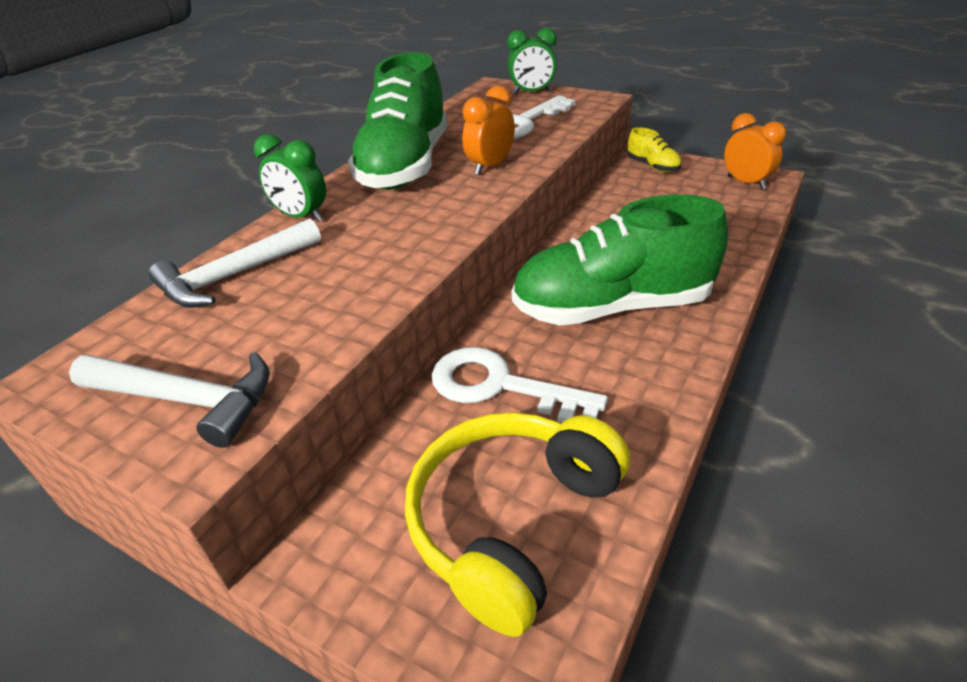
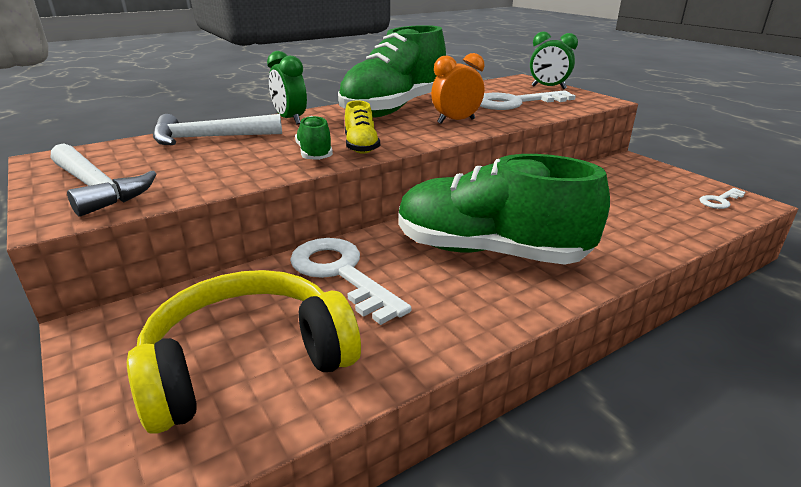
camera: 25 degrees right, 10 degrees down
(393, 260) = (315, 154): none -> green shoe
(653, 166) = (634, 169): yellow shoe -> yellow shoe (361, 146)
(746, 183) = (720, 201): orange clock -> white key

